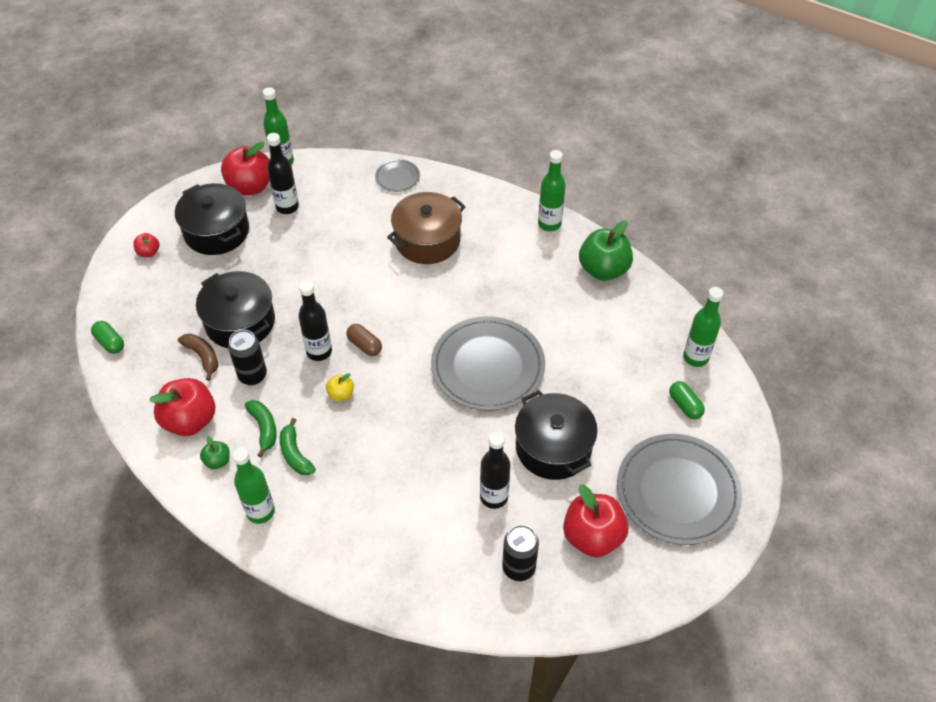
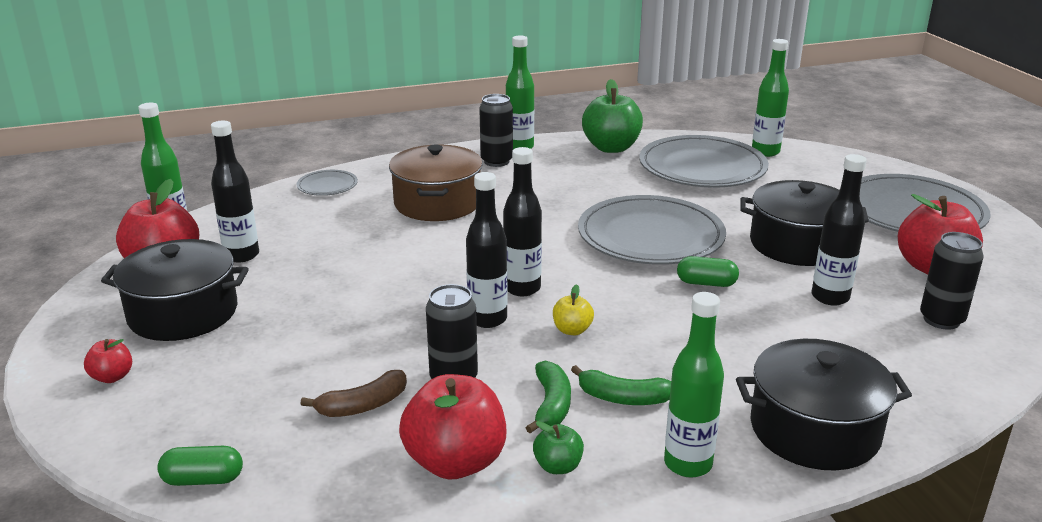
camera: 50 degrees left, 25 degrees down
(203, 357) = (363, 405): brown banana -> brown banana turned 150 degrees clockwise
(240, 322) = (354, 354): black pot -> black pot (814, 430)
(264, 428) = (551, 405): green banana -> green banana turned 75 degrees clockwise
(364, 345) = (522, 288): brown capsule -> black bottle
(515, 227) = (496, 161): none -> black can
(625, 336) = (702, 167): none -> grey plate
(685, 405) = (814, 174): green capsule -> green capsule (706, 283)

